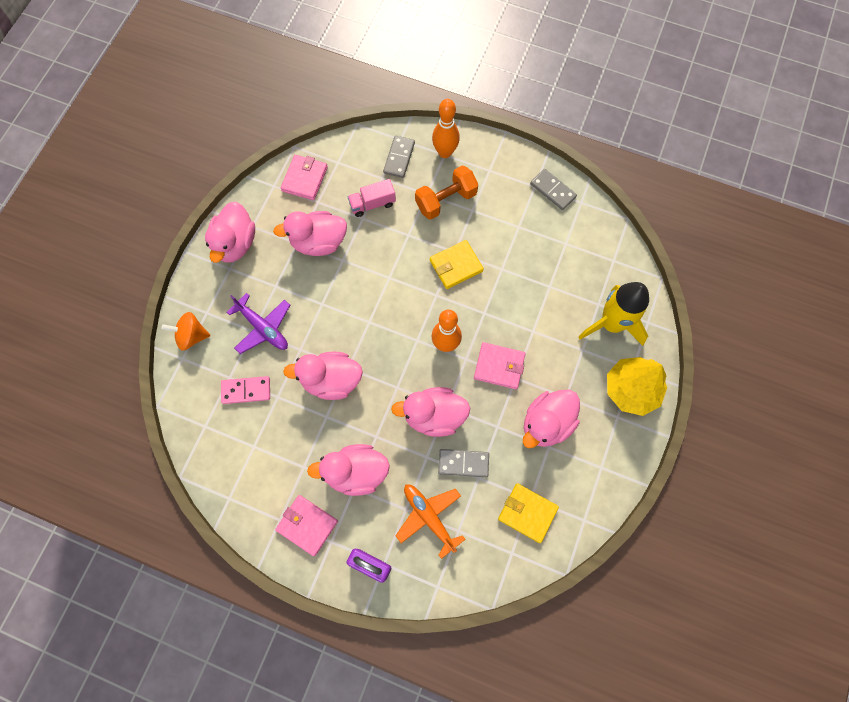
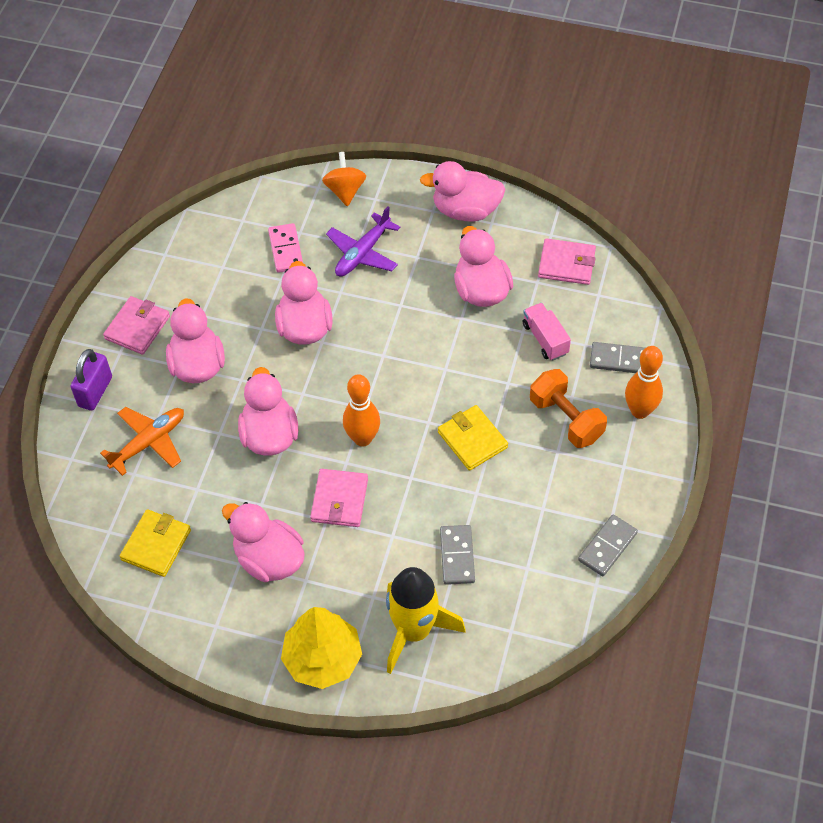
camera: 85 degrees right, 15 degrees down
(463, 463) = (213, 471): grey domino -> grey domino (457, 556)

